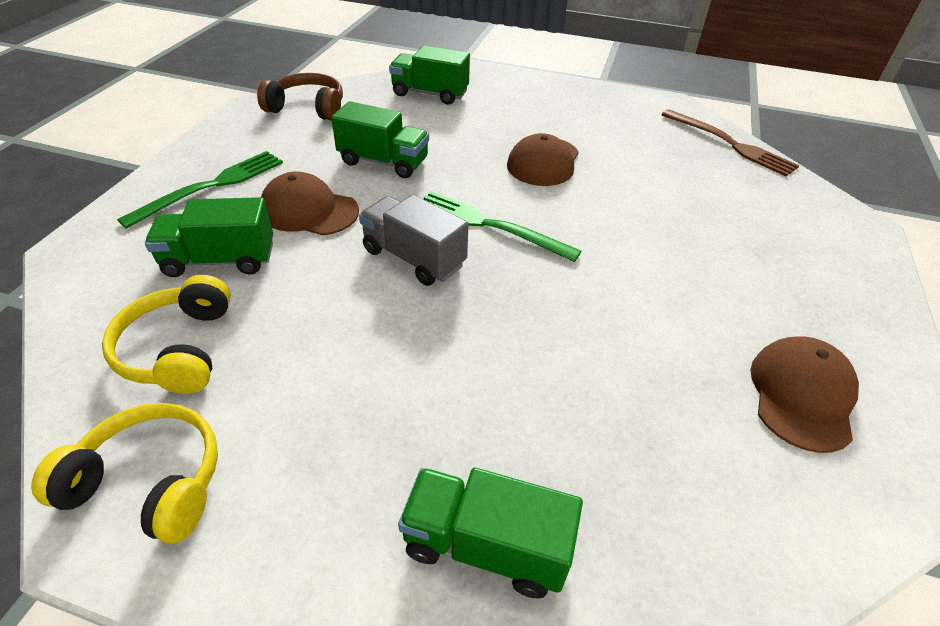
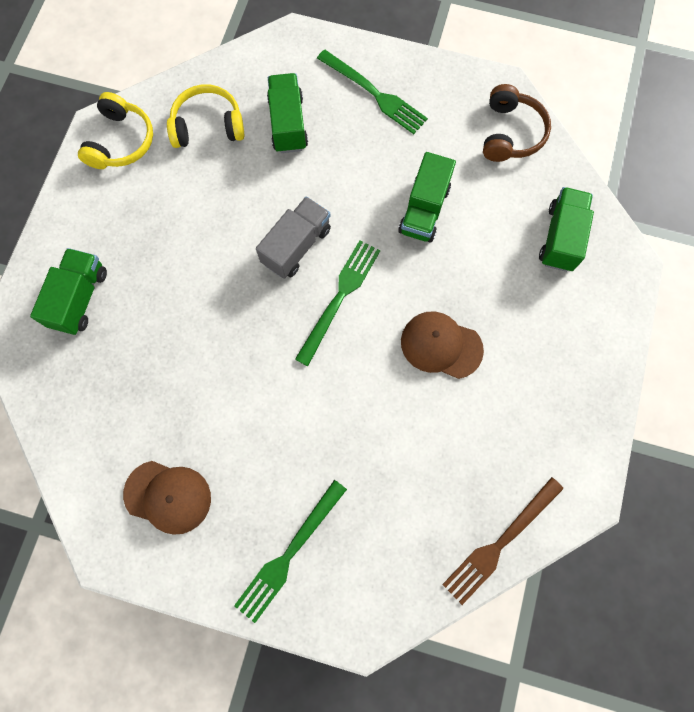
camera: 90 degrees right, 30 degrees up
(309, 211) = (348, 166): brown cap -> none
(813, 275) = (289, 553): none -> green fork

